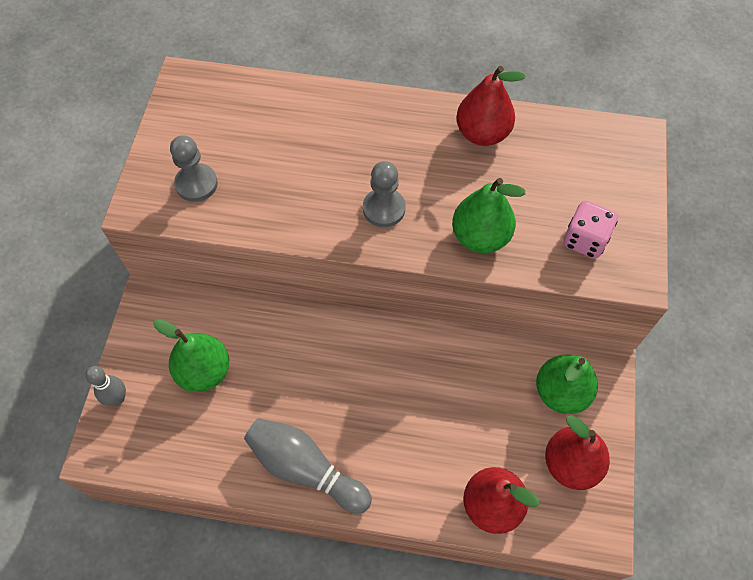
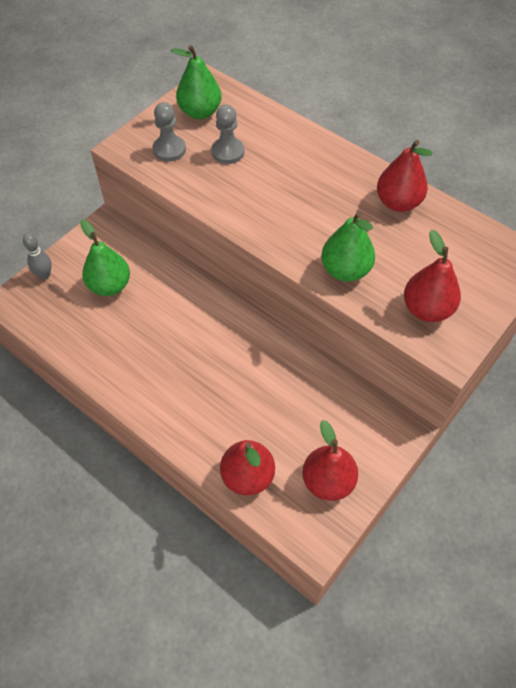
camera: 30 degrees right, 5 degrees down
(305, 468) = (133, 381): grey bowling pin -> none
(384, 209) = (287, 220): grey pawn -> grey pawn (228, 152)
(561, 392) = (355, 428): green pear -> green pear (200, 112)
(584, 240) = (427, 309): pink dice -> red pear

